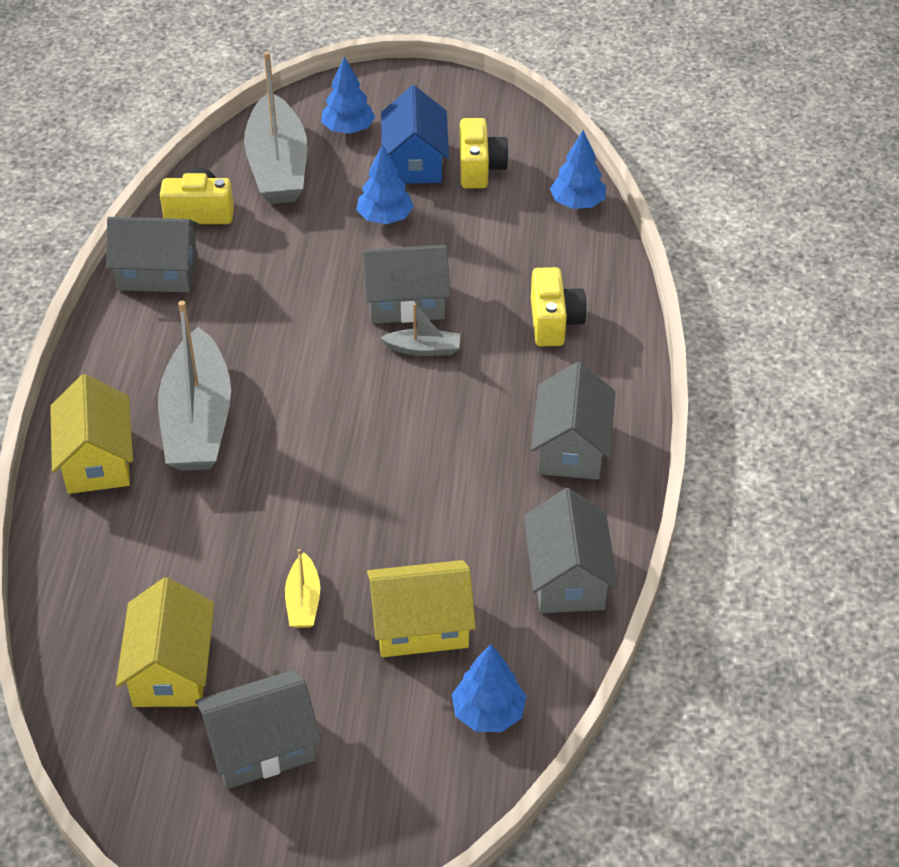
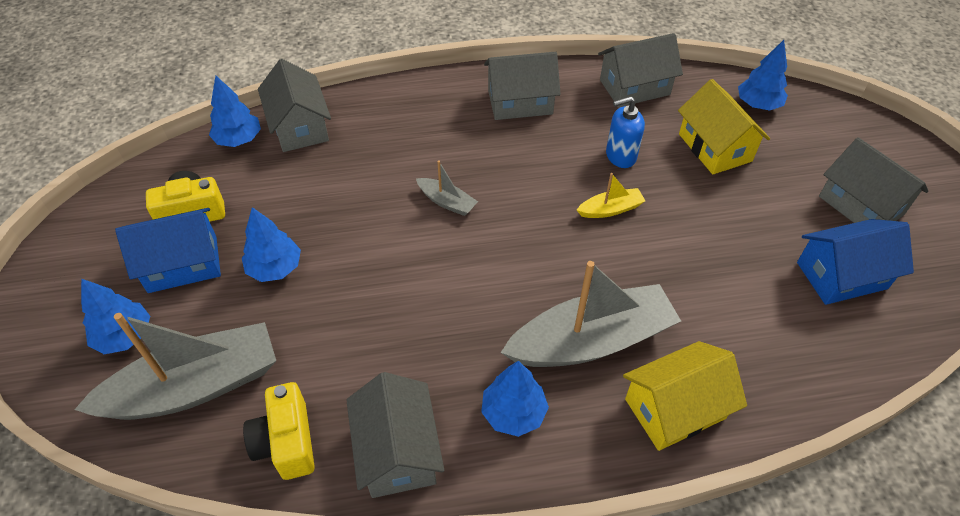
camera: 105 degrees left, 5 degrees up
(153, 349) = (513, 412): none -> blue tree
(171, 669) = (841, 275): yellow house -> blue house
(303, 601) = (734, 214): yellow boat -> yellow boat (610, 209)
(406, 302) = (391, 226): grey house -> grey house (299, 127)
(423, 349) = (447, 202): grey boat -> grey boat turned 135 degrees clockwise
(440, 520) = (620, 156): none -> blue soap dispenser
(554, 322) = (392, 131): yellow camera -> none

